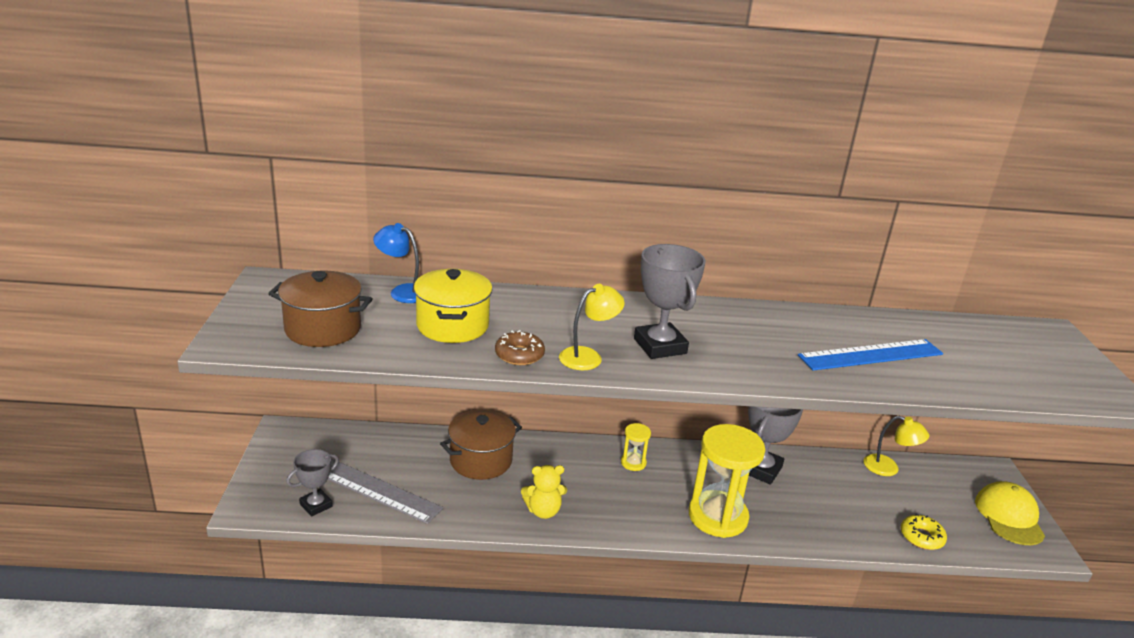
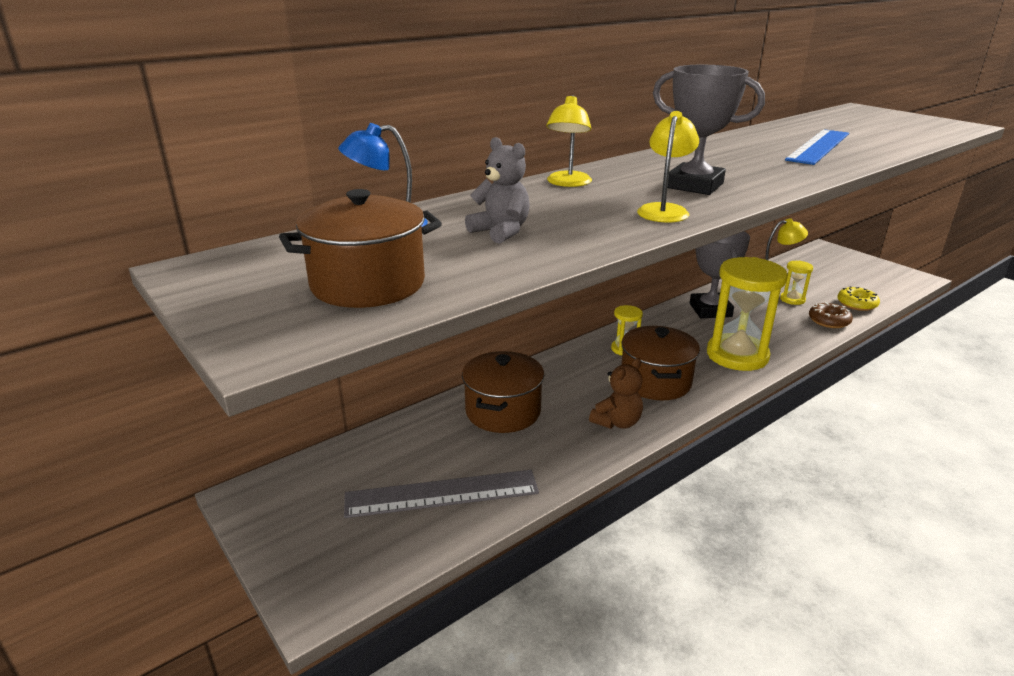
camera: 35 degrees left, 0 degrees up
(316, 505) = (397, 548): grey trophy -> none
(452, 325) = (501, 232): yellow pot -> grey teddy bear
(519, 355) = (611, 229): brown donut -> brown donut (829, 321)
(543, 511) = (617, 422): yellow teddy bear -> brown teddy bear
(573, 304) = (568, 183): none -> yellow lamp
(616, 499) = (655, 382): none -> brown pot
(859, 499) = (792, 299): none -> yellow hourglass
(1009, 516) = (872, 270): yellow cap -> none

